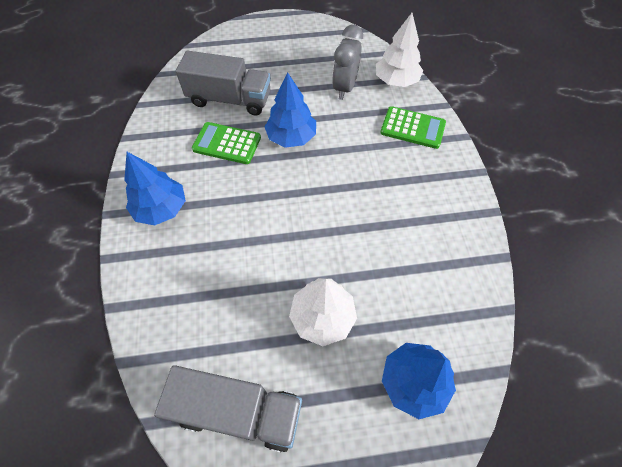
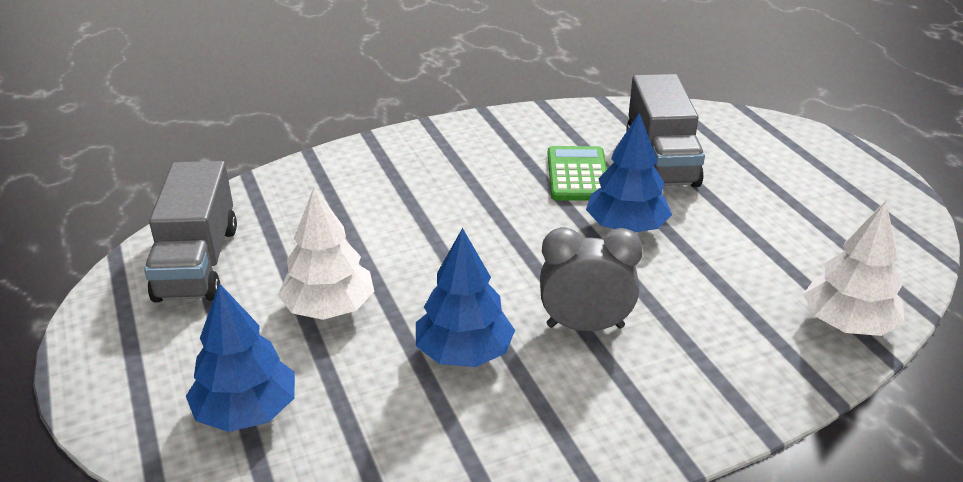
camera: 75 degrees right, 25 degrees down
(161, 208) = (447, 151): blue tree -> blue tree (464, 353)
(344, 87) = (776, 264): grey clock -> grey clock (585, 326)
(412, 128) = (739, 359): green calculator -> none

